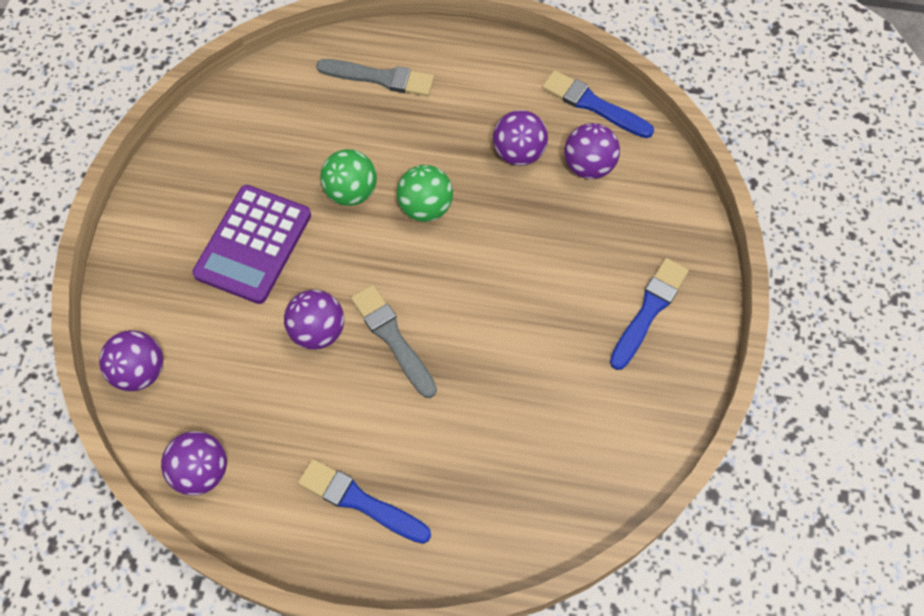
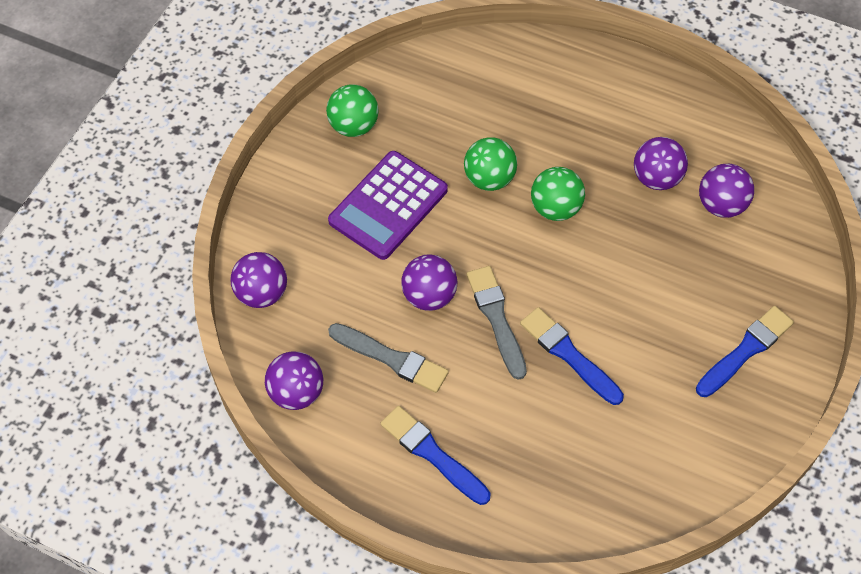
camera: 15 degrees right, 5 degrees down
(198, 167) = (353, 126): none -> green ball
(380, 78) = (541, 81): grey brush -> grey brush (391, 358)
(593, 105) = (740, 150): blue brush -> blue brush (569, 355)

